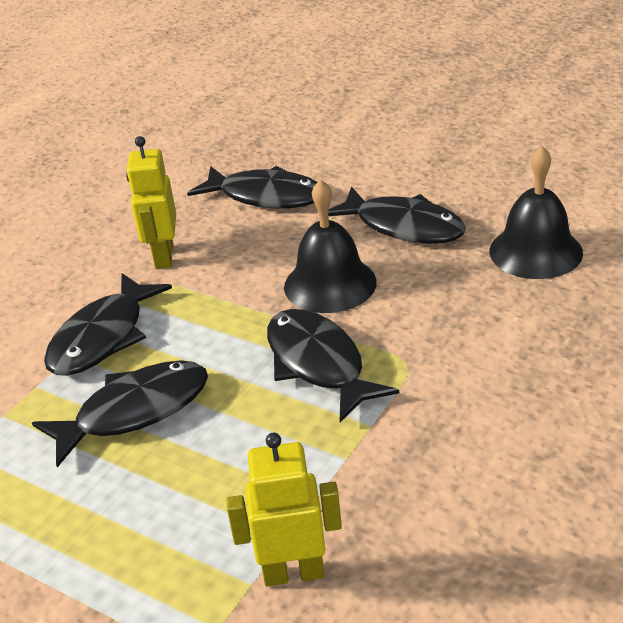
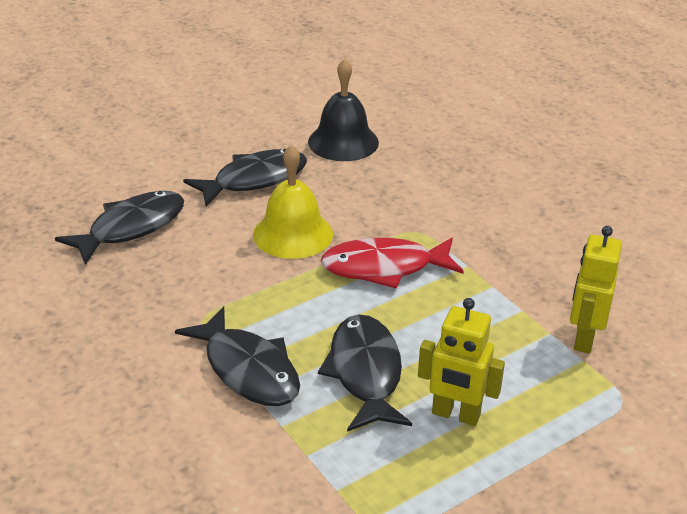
camera: 70 degrees left, 0 degrees up
(163, 256) = (160, 306): yellow robot -> yellow robot (455, 415)
(318, 364) = (384, 267): black fish -> red fish
(330, 284) = (293, 234): black bell -> yellow bell

